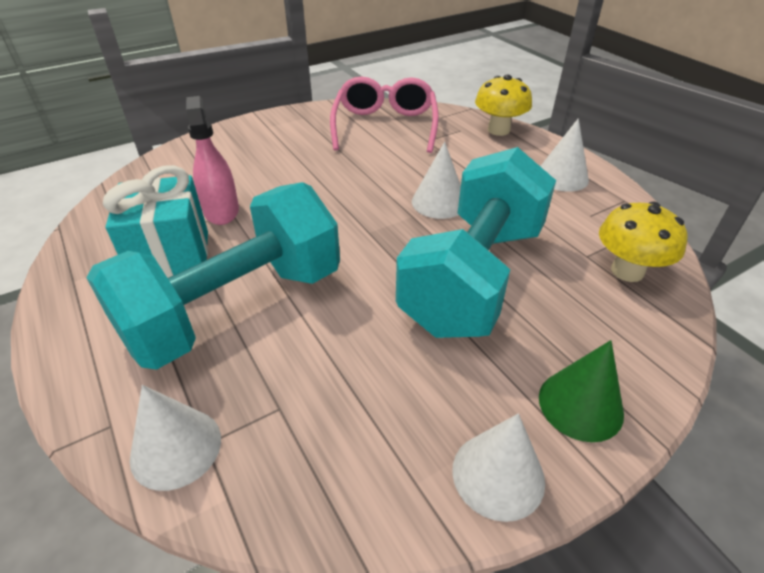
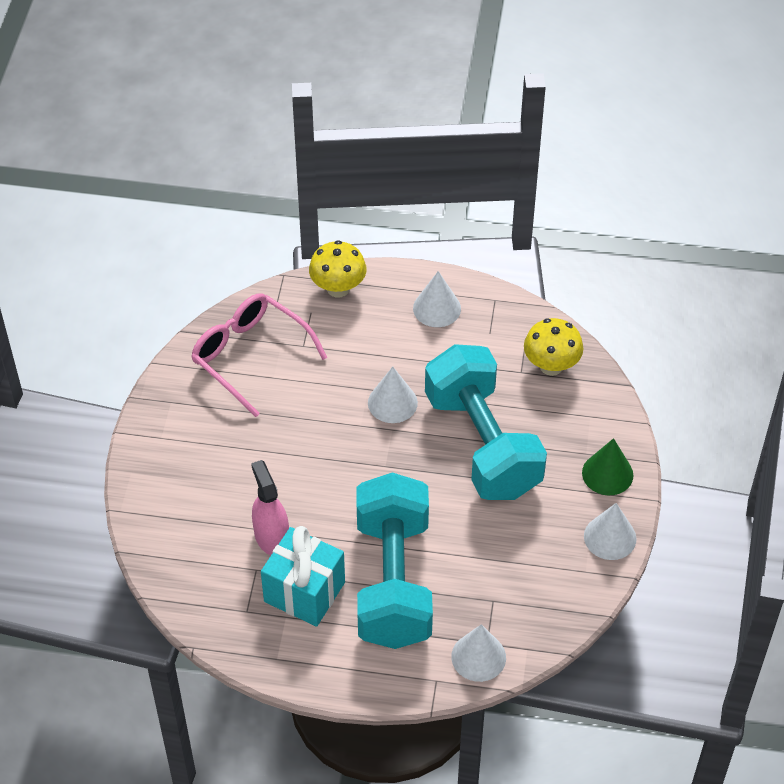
camera: 50 degrees left, 10 degrees up
(221, 211) = (271, 537): pink spray bottle -> pink spray bottle turned 45 degrees clockwise

